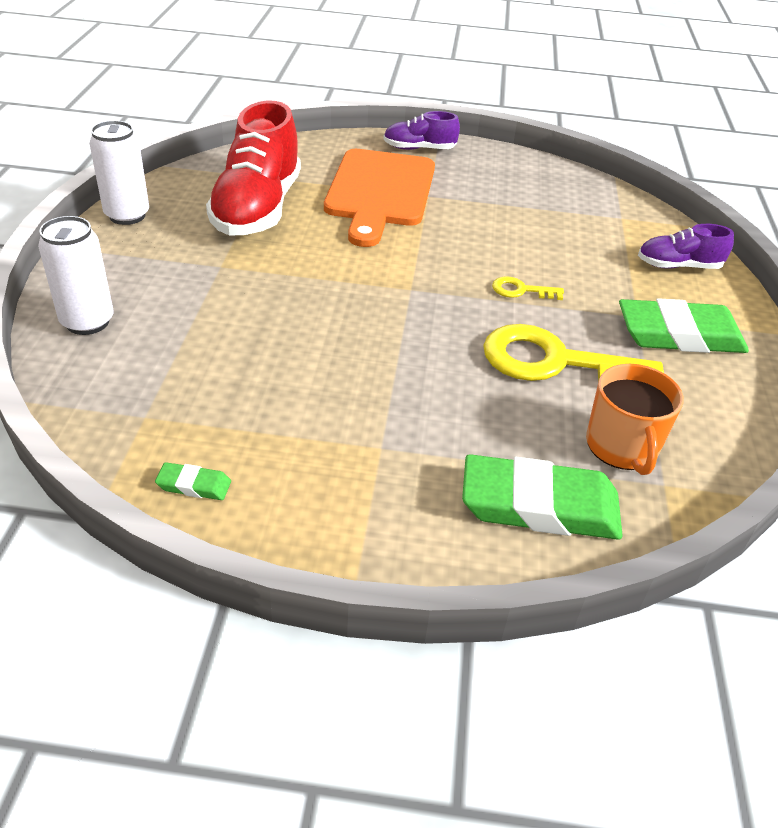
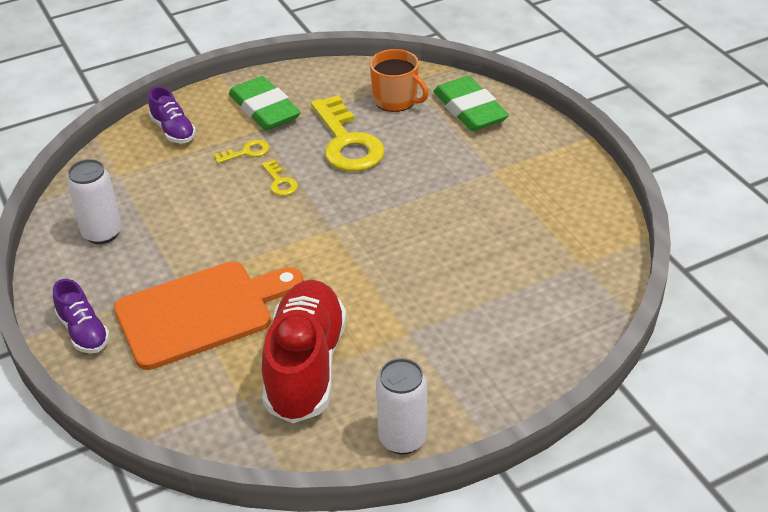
camera: 120 degrees left, 0 degrees up
(87, 322) = (545, 350): white can -> white can (102, 233)
(194, 485) = (598, 215): green eraser -> none
(257, 209) = (306, 366): red shoe -> red shoe turned 60 degrees counterclockwise
(597, 292) = (246, 152): none -> yellow key
(622, 446) = (396, 100): orange mug -> orange mug turned 75 degrees clockwise

